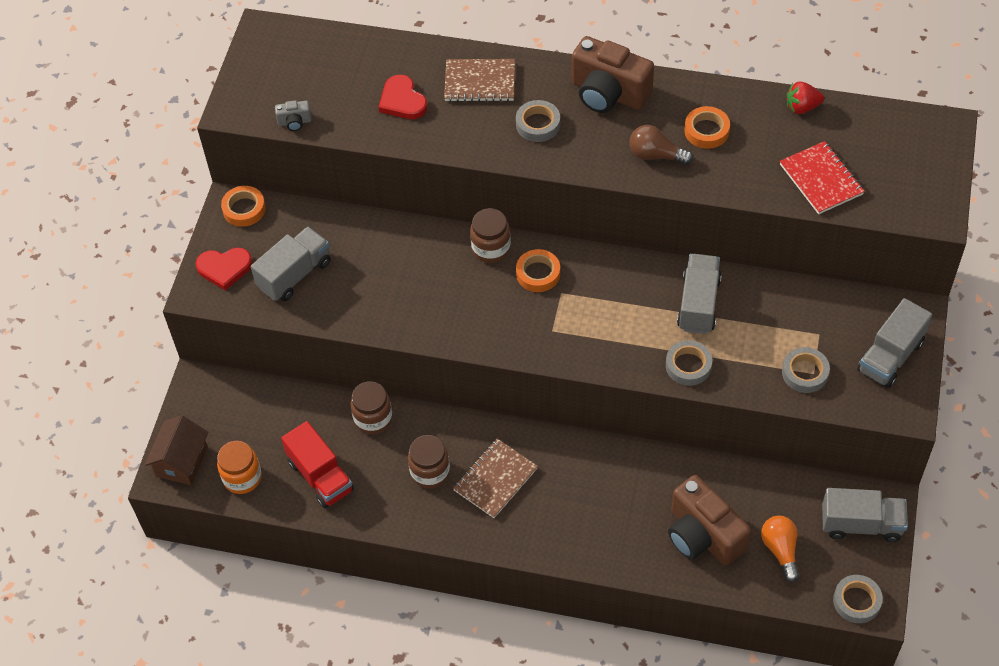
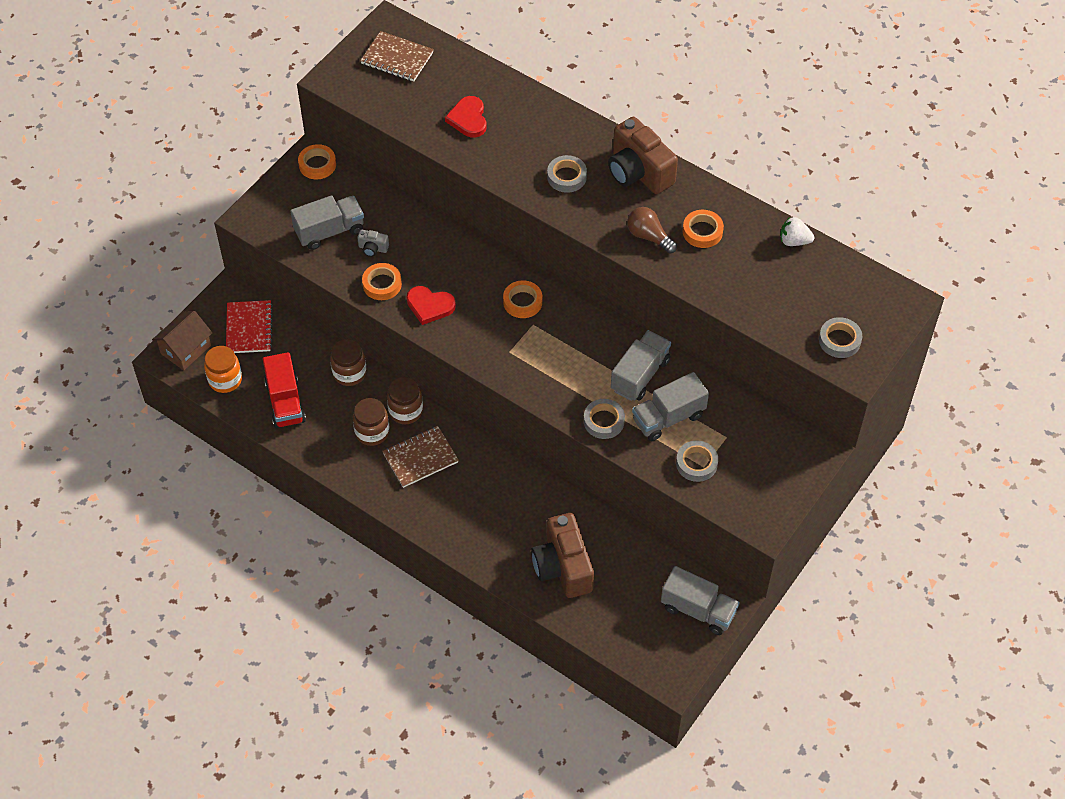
camera: 20 degrees right, 0 degrees up
(224, 268) = (278, 206): red heart -> red heart (430, 306)
(294, 122) = (374, 106): grey camera -> grey camera (373, 248)
(380, 310) = (382, 284): none -> orange tape
(480, 82) = (538, 126): brown notebook -> brown notebook (397, 58)
(491, 248) = (495, 268): brown jar -> brown jar (405, 411)
(780, 550) = (620, 603): orange light bulb -> none
(802, 107) = (794, 241): red strawberry -> white strawberry
(821, 179) = (775, 306): red notebook -> red notebook (249, 328)
(856, 601) = (660, 668): grey tape -> grey tape (839, 340)
(890, 356) = (776, 477): grey truck -> grey truck (668, 417)

